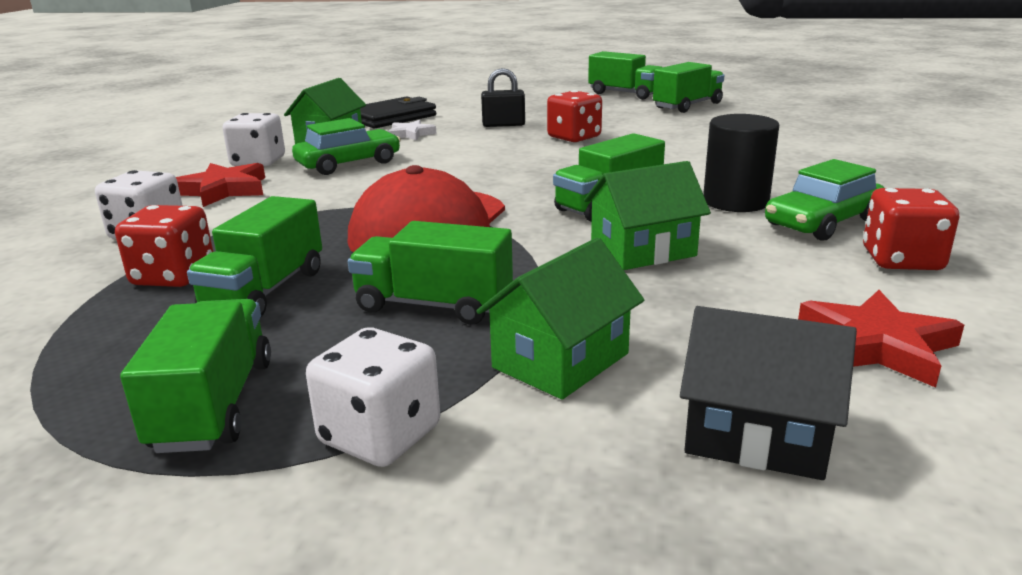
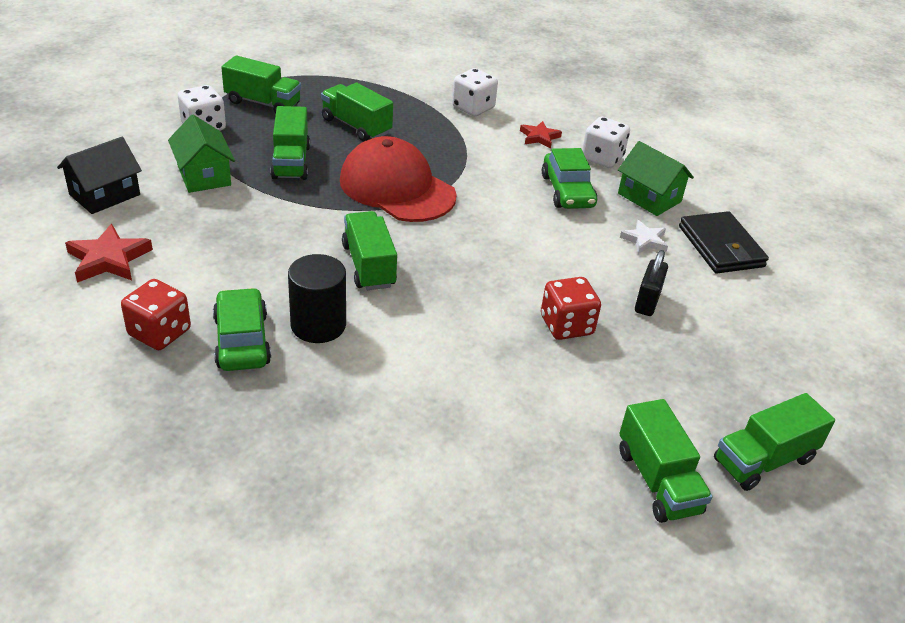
camera: 110 degrees right, 15 degrees up
(174, 276) = (400, 108): red dice -> none
(223, 190) = (539, 137): red star -> red star, size x0.64
(434, 305) = (291, 162): green truck -> green truck turned 135 degrees clockwise
(643, 250) = (282, 245): green house -> none

